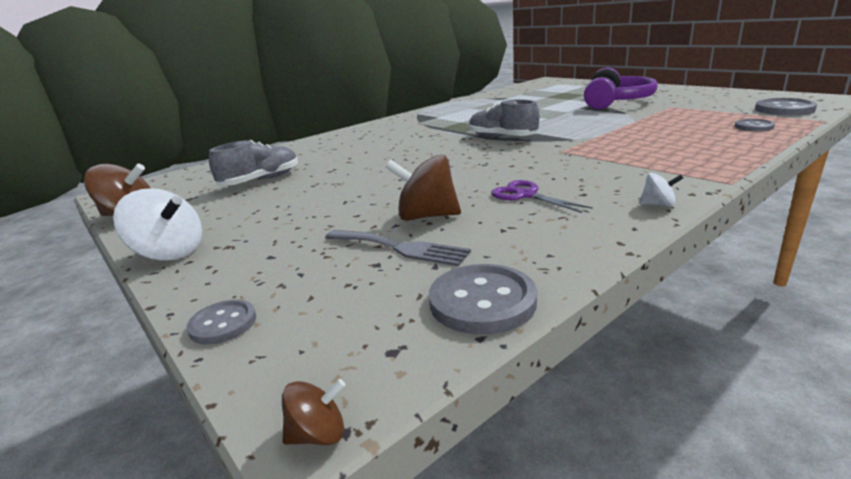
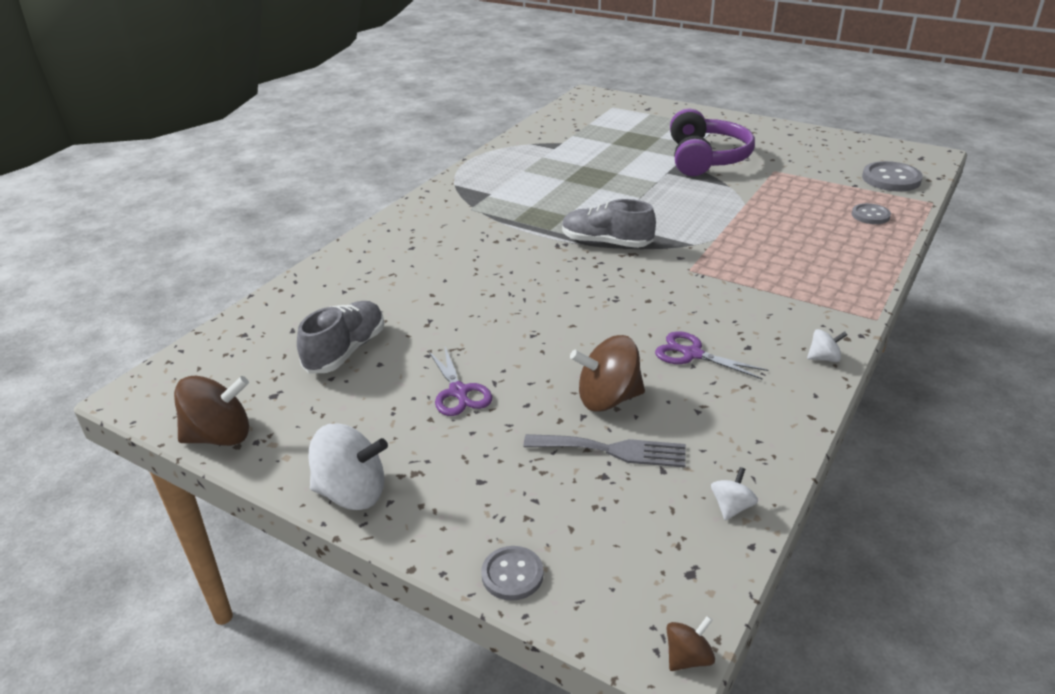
camera: 20 degrees left, 10 degrees up
(312, 205) = (458, 392): none -> purple scissors
(482, 301) = (731, 507): grey button -> white spinning top

